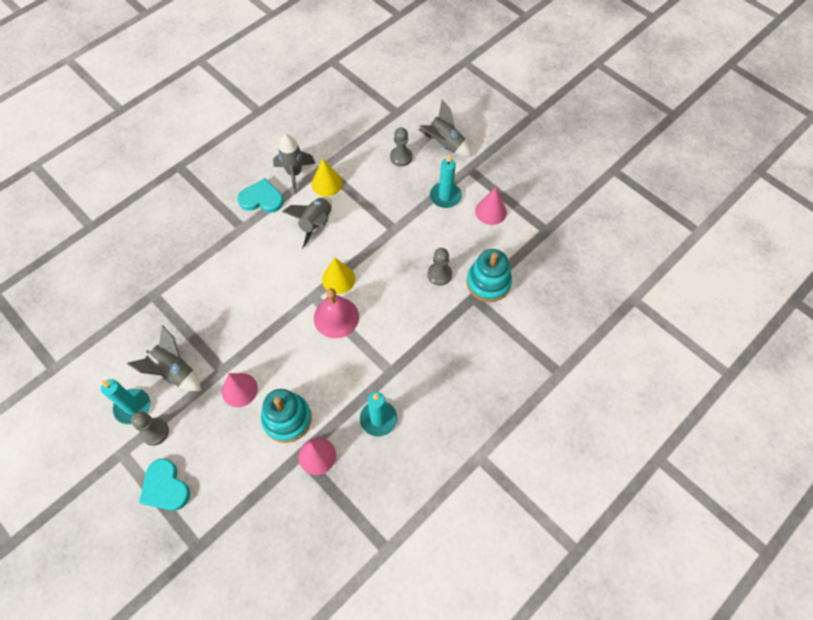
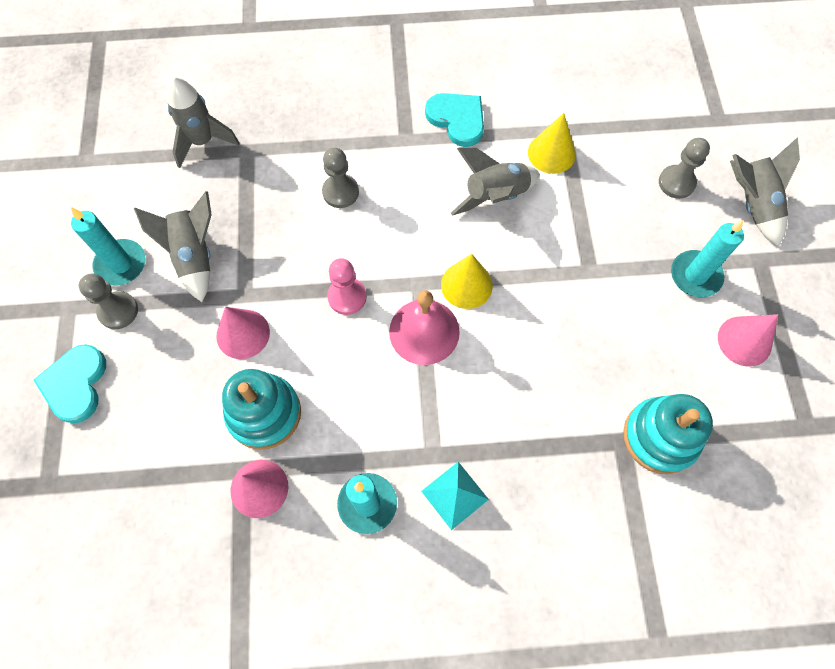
camera: 40 degrees right, 5 degrees up
(280, 330) = (347, 297): none -> pink pawn
(294, 174) = (522, 115): grey rocket -> grey rocket (203, 141)
(417, 381) = (455, 495): none -> turquoise pyramid
(439, 274) = (601, 375): grey pawn -> grey pawn (340, 192)

